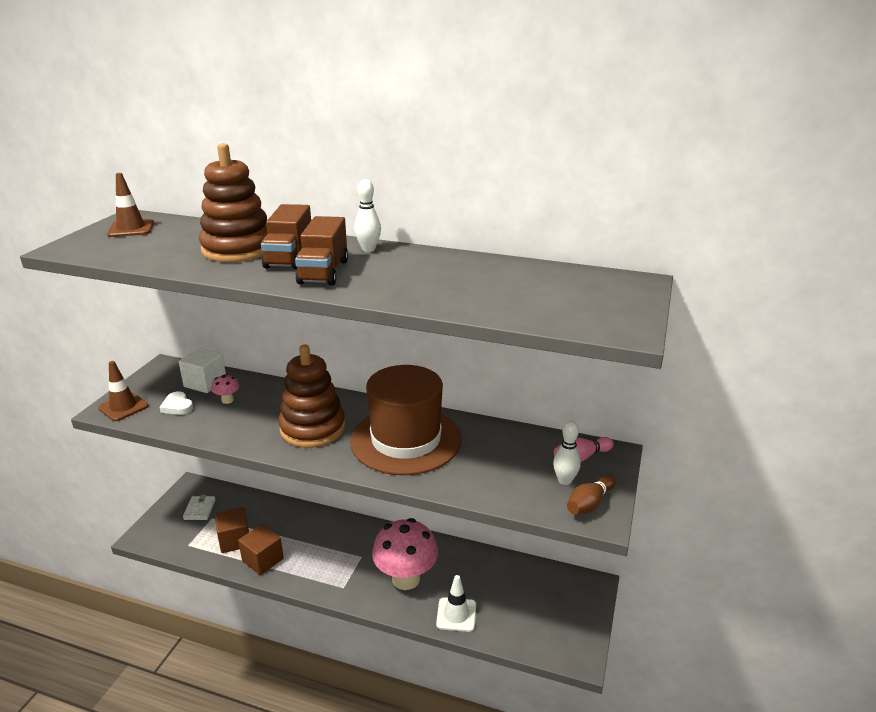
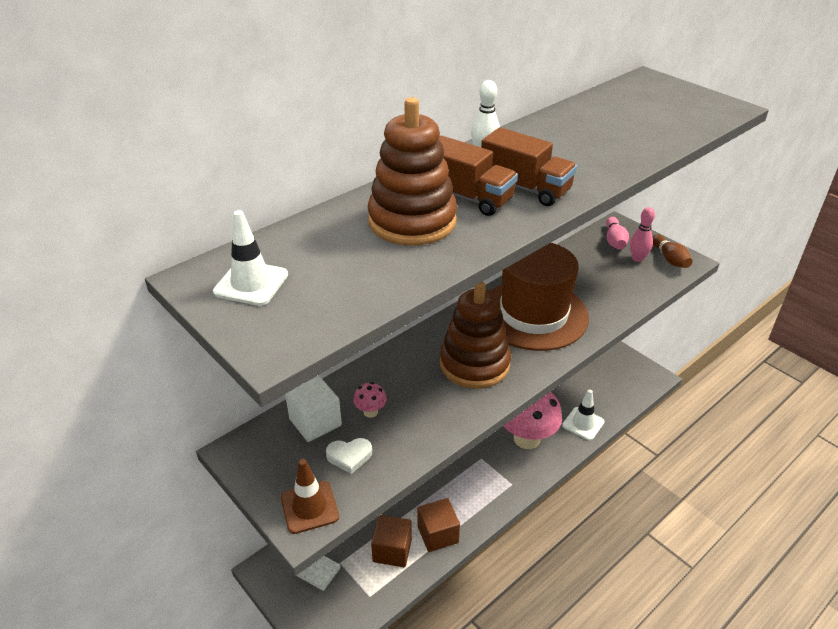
camera: 60 degrees left, 10 degrees up
(131, 229) = (251, 283): brown traffic cone -> white traffic cone
(564, 480) = (637, 258): white bowling pin -> pink bowling pin

